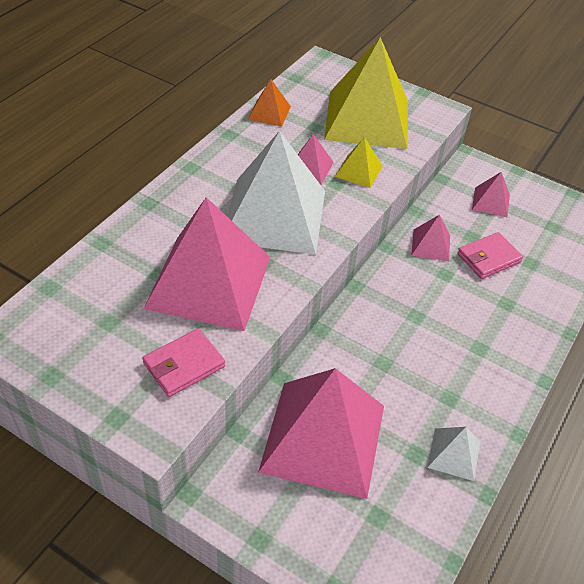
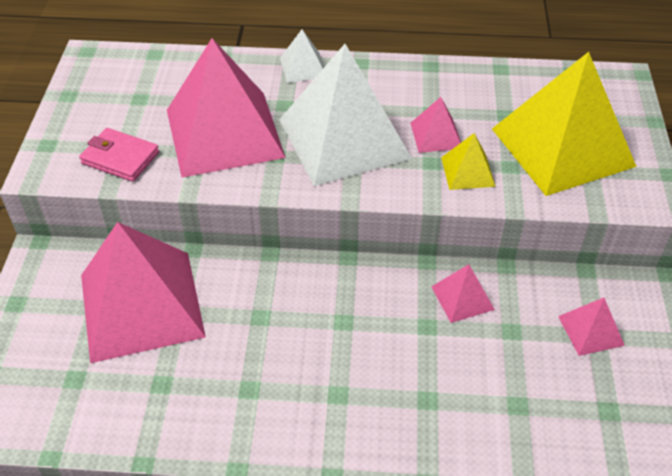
camera: 65 degrees right, 0 degrees up
(269, 112) = (492, 76): orange pyramid -> none
(454, 454) = (178, 416): white pyramid -> white pyramid (303, 67)
(488, 258) = (488, 359): pink wallet -> none

